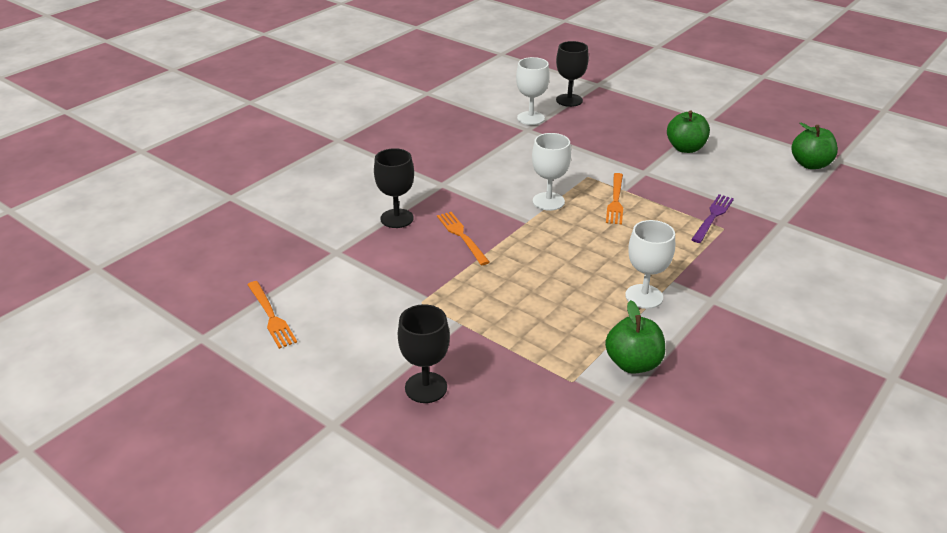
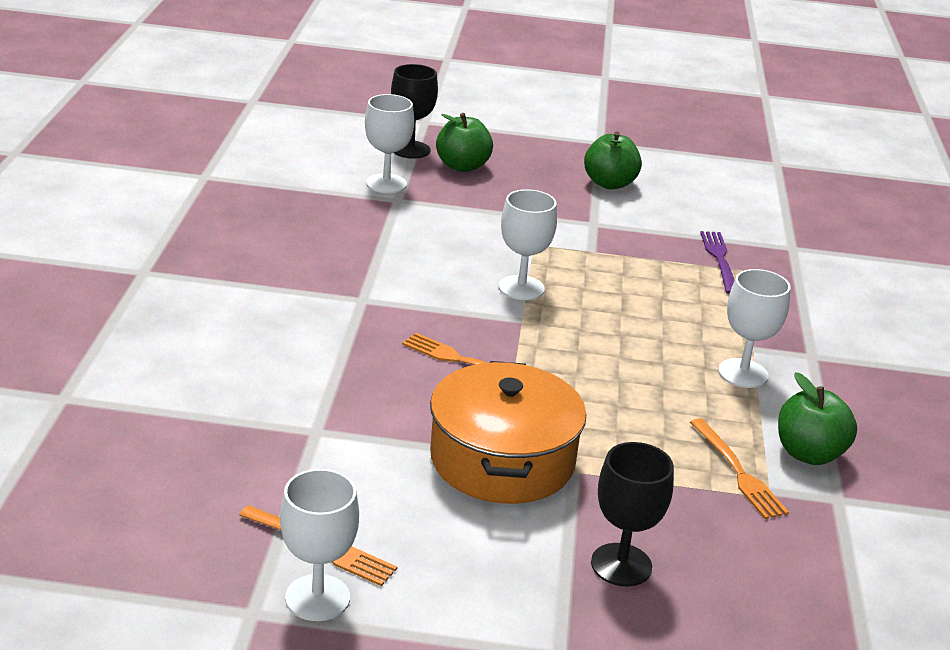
camera: 35 degrees left, 5 degrees down
(240, 342) = (317, 598): none -> white goblet
(397, 218) = (351, 361): black goblet -> none
(422, 301) = (502, 459): none -> orange pot
(615, 201) = (597, 267): orange fork -> orange fork (738, 472)
(810, 164) = (755, 174): green apple -> green apple (462, 166)

